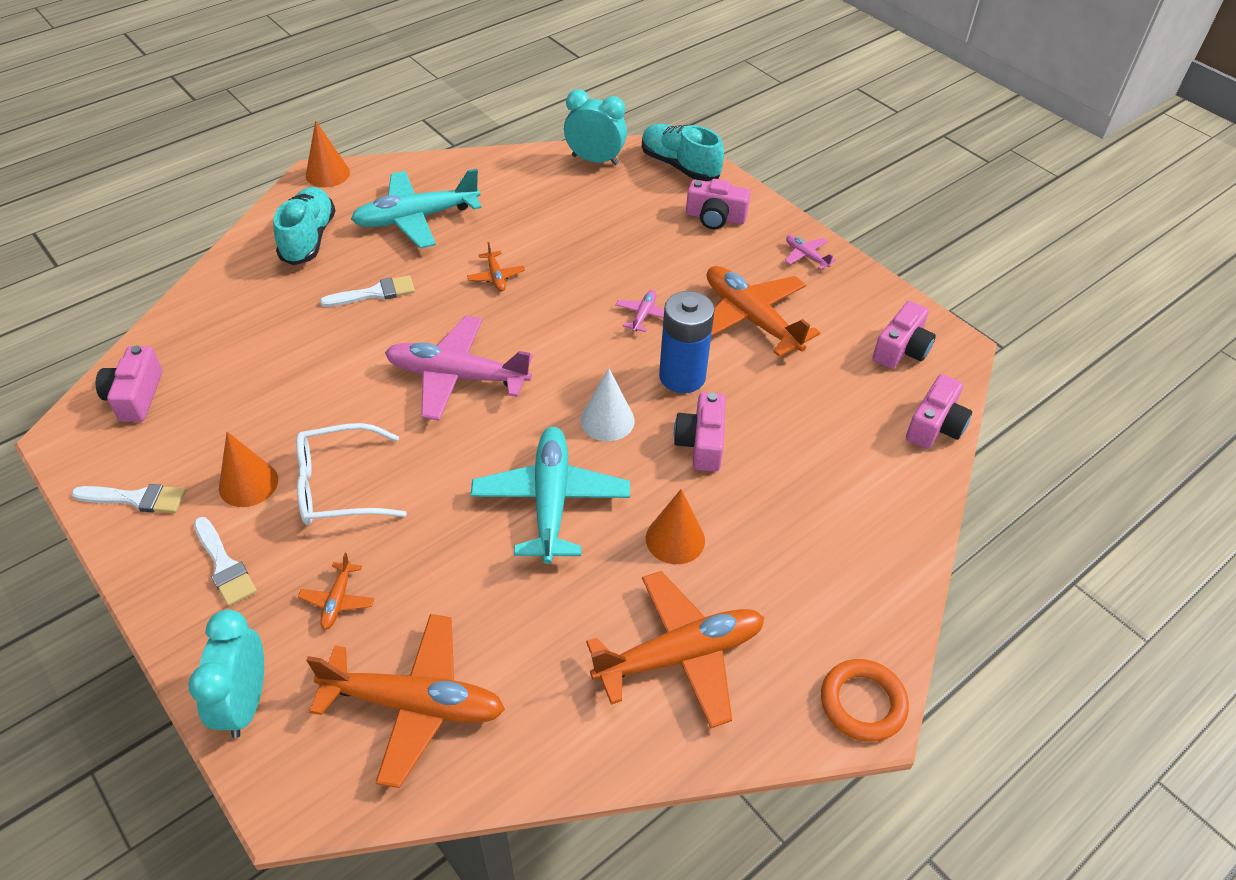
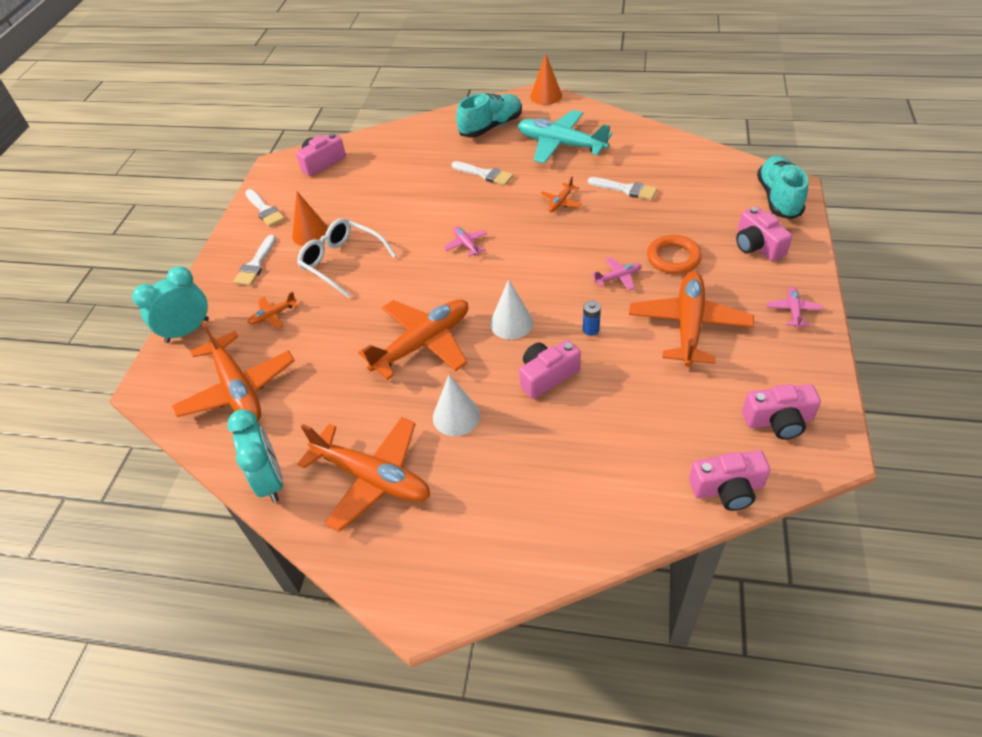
camera: 55 degrees right, 0 degrees up
(457, 376) = (466, 244): pink plane -> pink plane, size x0.44
(542, 229) = (626, 189): none -> white brush
(551, 500) = (423, 343): turquoise plane -> orange plane
(595, 160) = (720, 164): turquoise clock -> turquoise clock (270, 480)
(675, 539) = (456, 416): orange cone -> white cone
(682, 376) = (590, 329): blue battery -> blue battery, size x0.42
(862, 703) = (426, 600): orange ring -> orange ring (673, 258)

